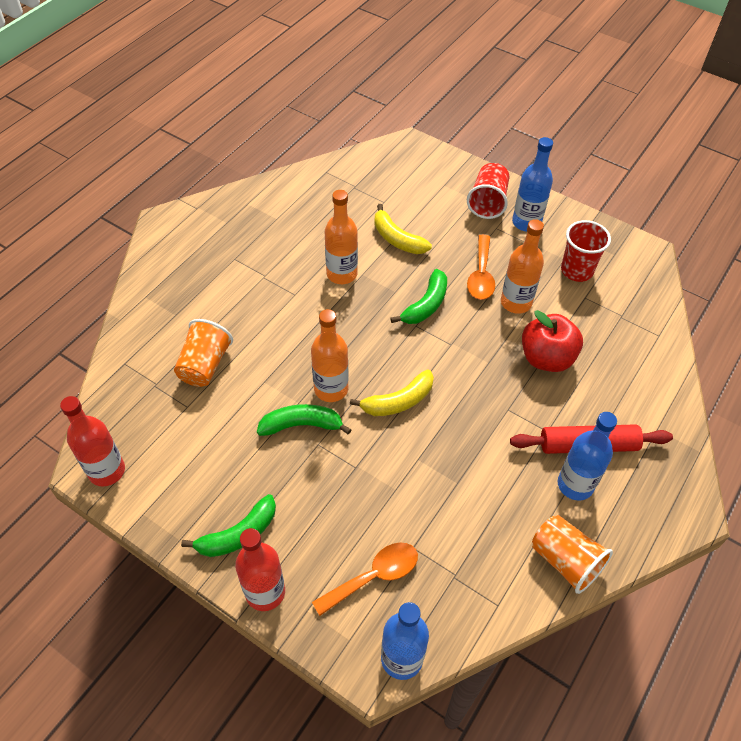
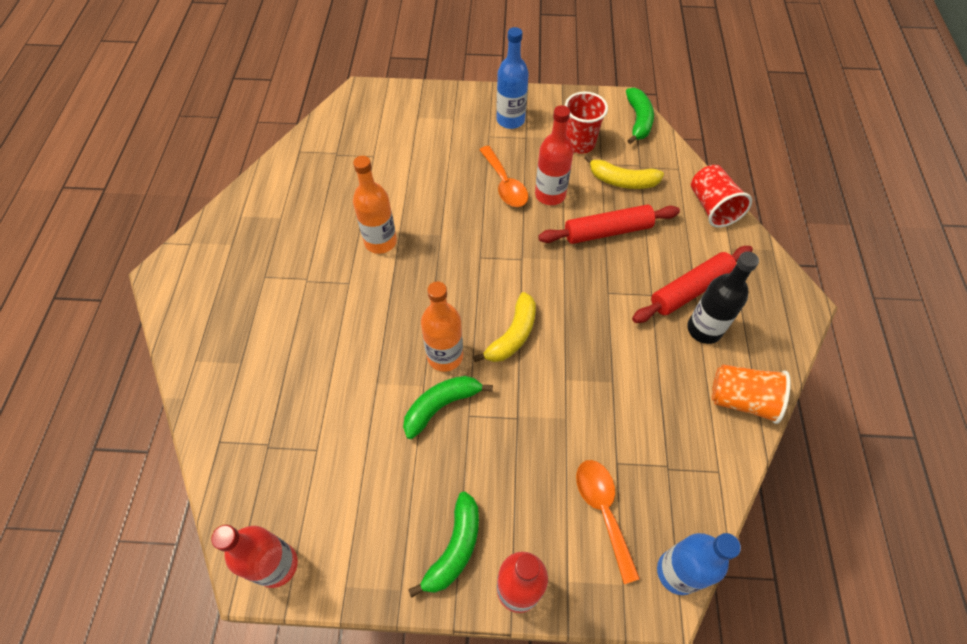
camera: 30 degrees left, 5 degrees up
(205, 365) = (306, 398): orange cup -> none
(374, 576) = (603, 510): orange spoon -> orange spoon turned 45 degrees counterclockwise
(397, 239) = (409, 185): yellow banana -> yellow banana (622, 181)
(426, 305) = (476, 234): green banana -> green banana (638, 120)
(488, 202) = (466, 116): red cup -> red cup (712, 207)
(516, 302) = (550, 195): orange bottle -> red bottle
(546, 358) = (607, 231): red apple -> red rolling pin
(575, 485) = (704, 329): blue bottle -> black bottle

